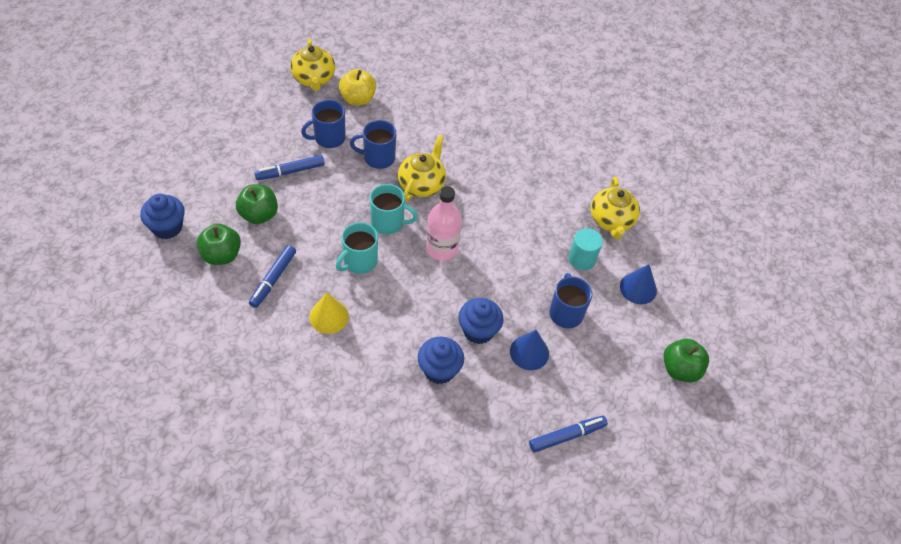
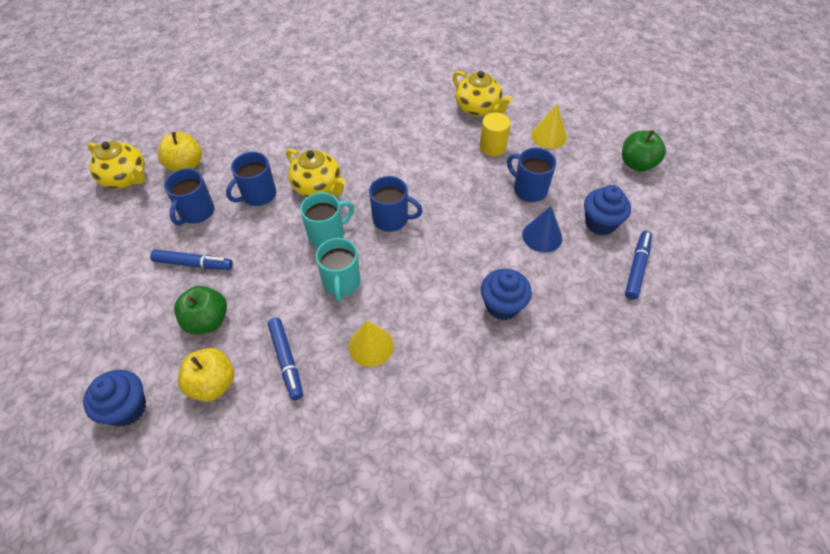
camera: 40 degrees left, 0 degrees up
(221, 255) = (213, 384): green apple -> yellow apple
(290, 171) = (193, 264): blue marker -> blue marker turned 105 degrees counterclockwise
(422, 184) = (318, 187): yellow teapot -> yellow teapot turned 150 degrees clockwise
(441, 248) = (391, 219): pink bottle -> blue mug
(478, 331) = (491, 253): blue cupcake -> blue cupcake (600, 223)
(582, 259) = (492, 147): turquoise cylinder -> yellow cylinder
(638, 288) = (549, 136): blue cone -> yellow cone

